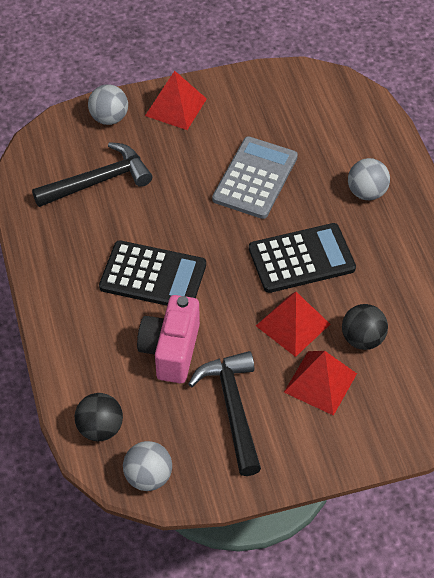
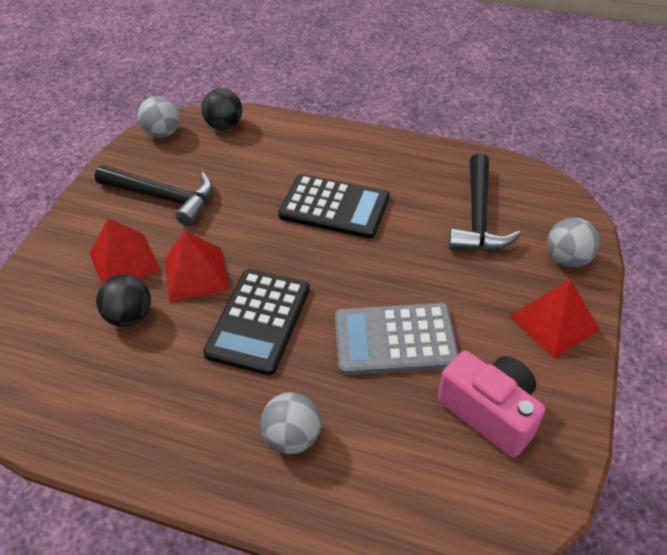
camera: 125 degrees right, 5 degrees down
(153, 276) = (334, 207): black calculator -> black calculator turned 120 degrees counterclockwise
(171, 350) = (250, 186): pink camera -> pink camera (489, 412)
(255, 178) = (394, 339): grey calculator -> grey calculator turned 120 degrees clockwise

